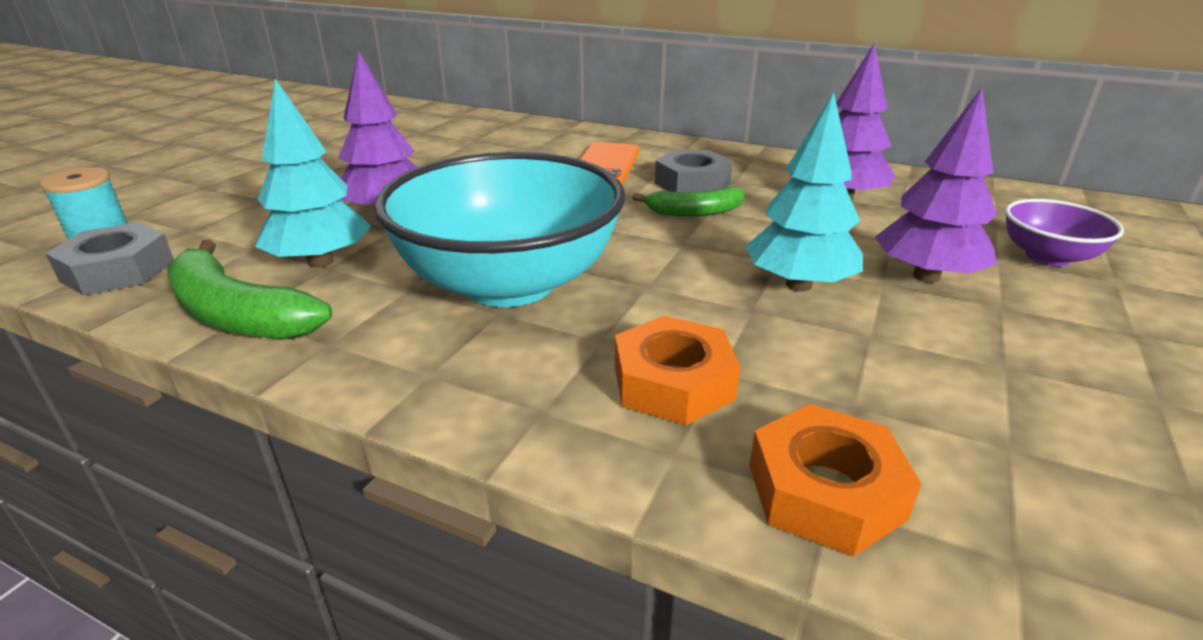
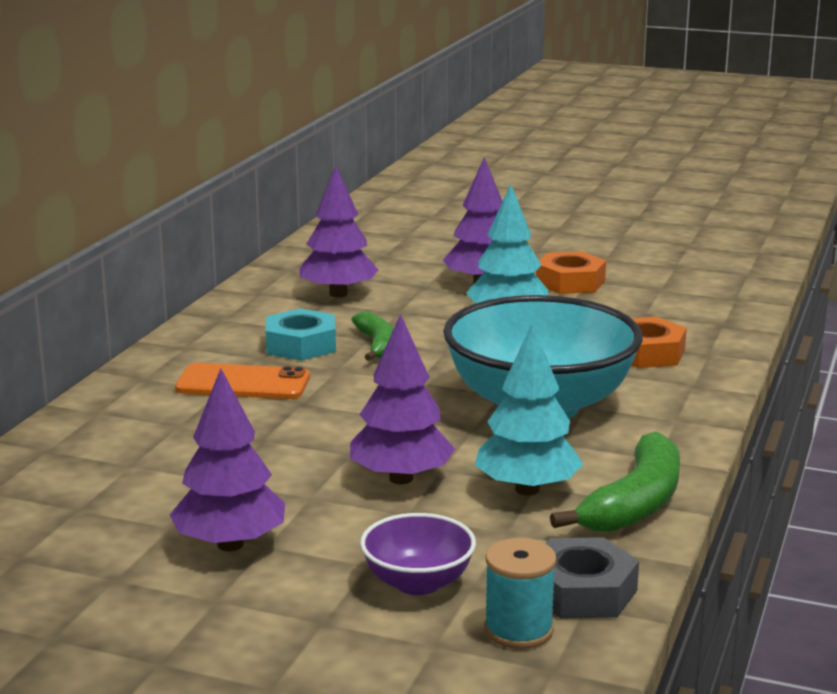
camera: 95 degrees left, 10 degrees down
(334, 164) = (230, 544): none -> purple tree
(692, 183) = (301, 345): grey nut -> turquoise nut
(825, 491) = (716, 325): orange nut -> orange nut (570, 282)
(1047, 257) = (441, 252): purple bowl -> purple bowl (418, 583)

